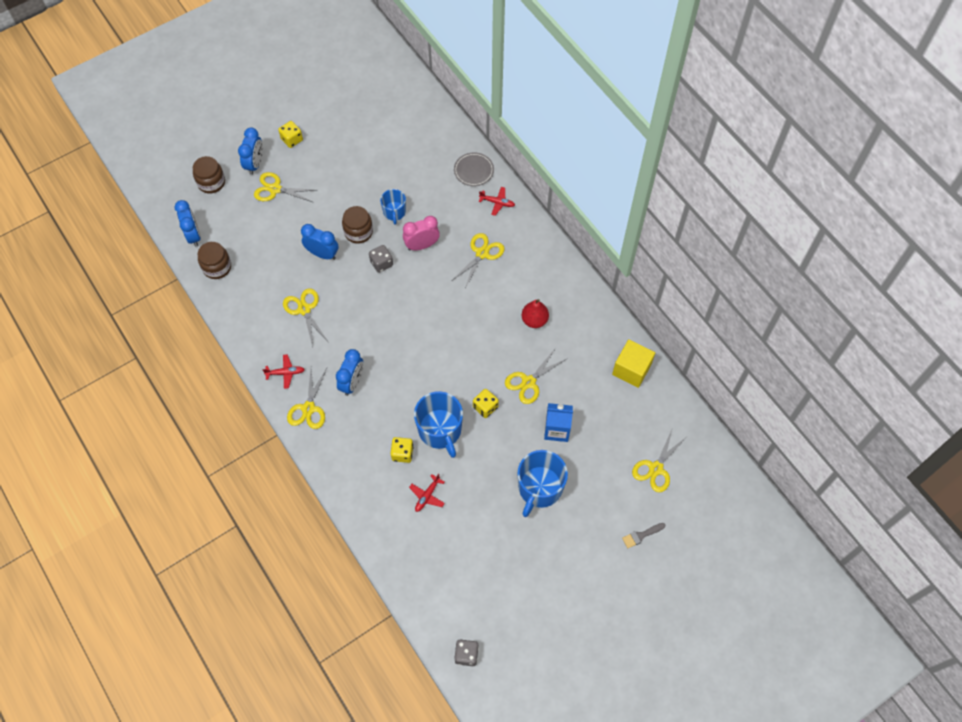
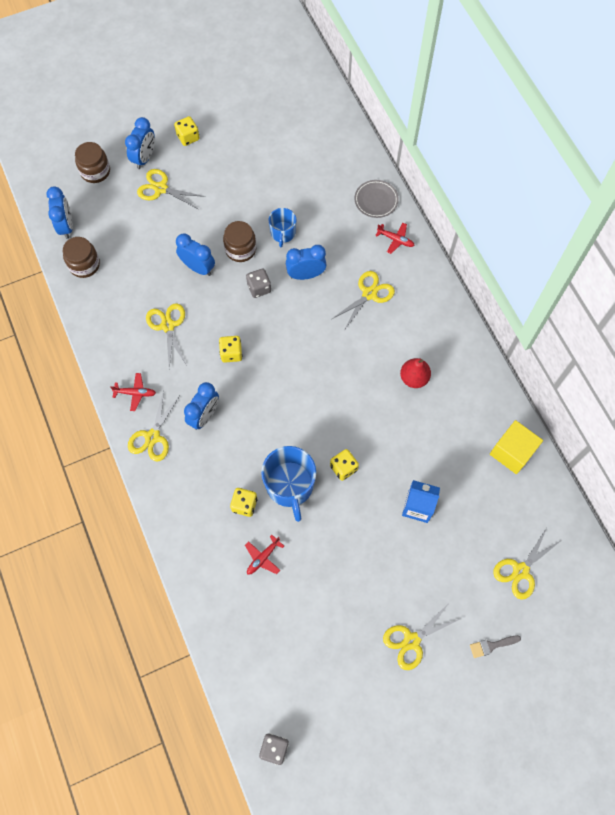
camera: 10 degrees right, 5 degrees up
(366, 324) = (231, 353): none -> yellow dice
(422, 245) = (306, 275): pink clock -> blue clock
(528, 382) = (396, 447): yellow scissors -> yellow scissors (412, 640)
(539, 488) = (387, 571): blue mug -> none

